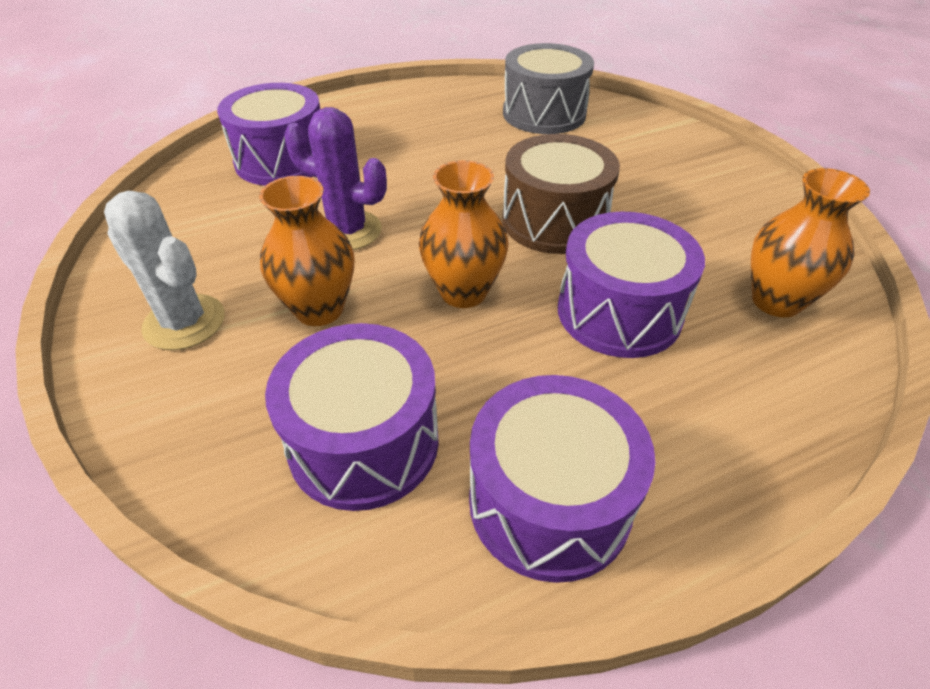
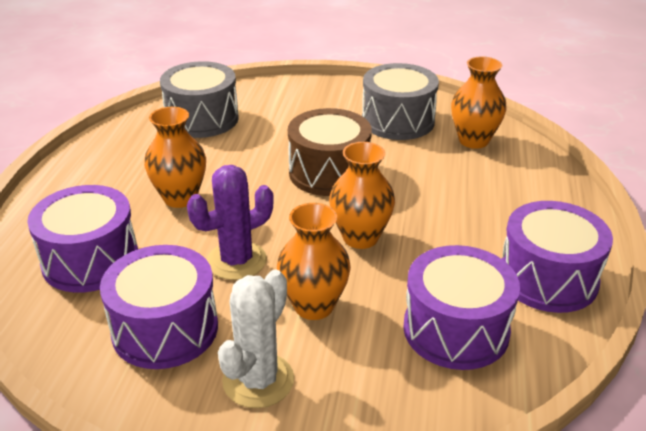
camera: 55 degrees left, 10 degrees down
(184, 322) = (258, 380): white cactus -> white cactus turned 45 degrees counterclockwise
(409, 159) = (180, 198): none -> orange vase
(619, 312) = (434, 191): purple drum -> purple drum (165, 329)
(723, 224) = (398, 121): none -> grey drum

